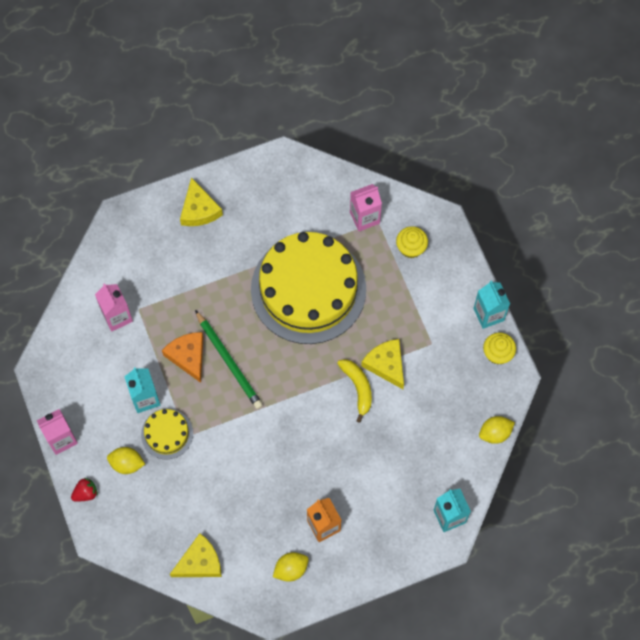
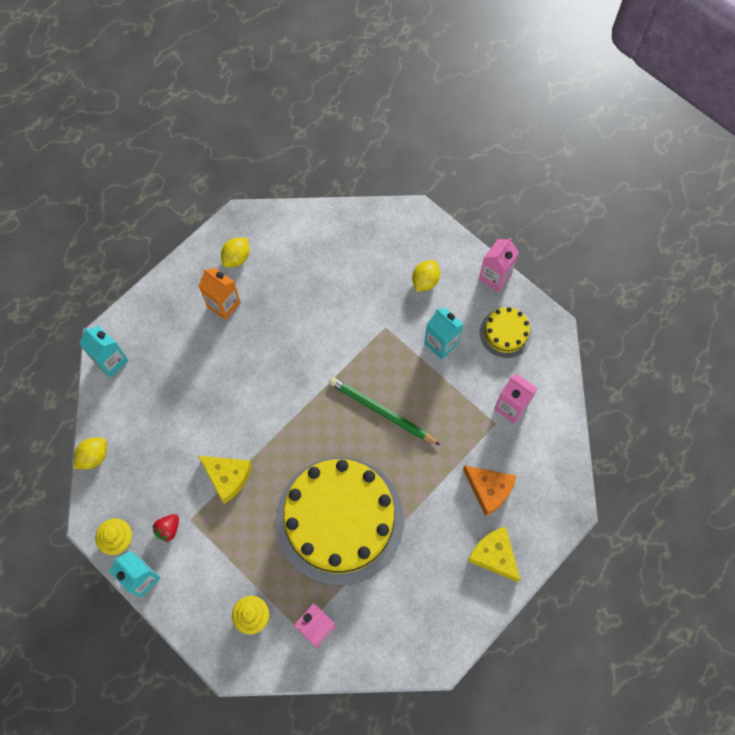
camera: 155 degrees right, 0 degrees up
(86, 493) = (446, 242): red strawberry -> red strawberry (168, 529)
(127, 464) = (425, 281): yellow lemon -> yellow lemon turned 45 degrees counterclockwise
(167, 434) = (404, 321): yellow cake -> yellow cake (505, 333)
(188, 356) = (423, 399): orange cheese -> orange cheese (489, 490)
(200, 562) = (318, 231): yellow cheese -> none
(358, 388) = (245, 441): yellow banana -> none

